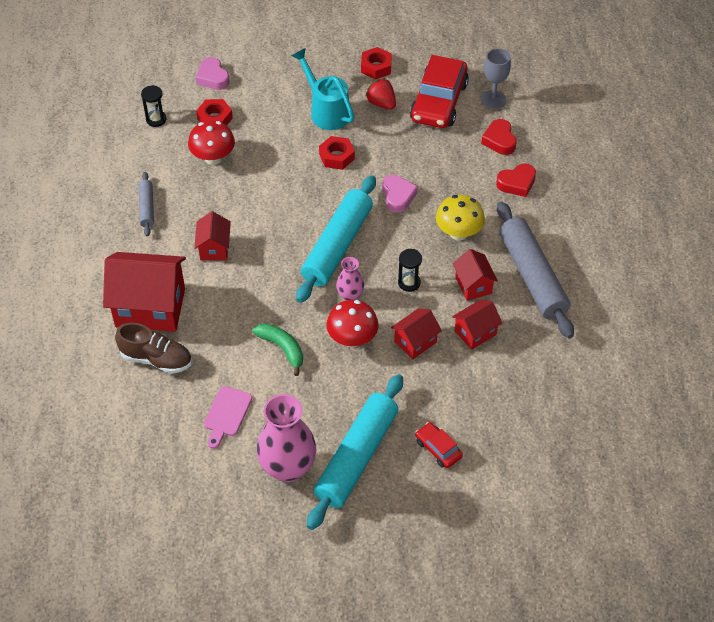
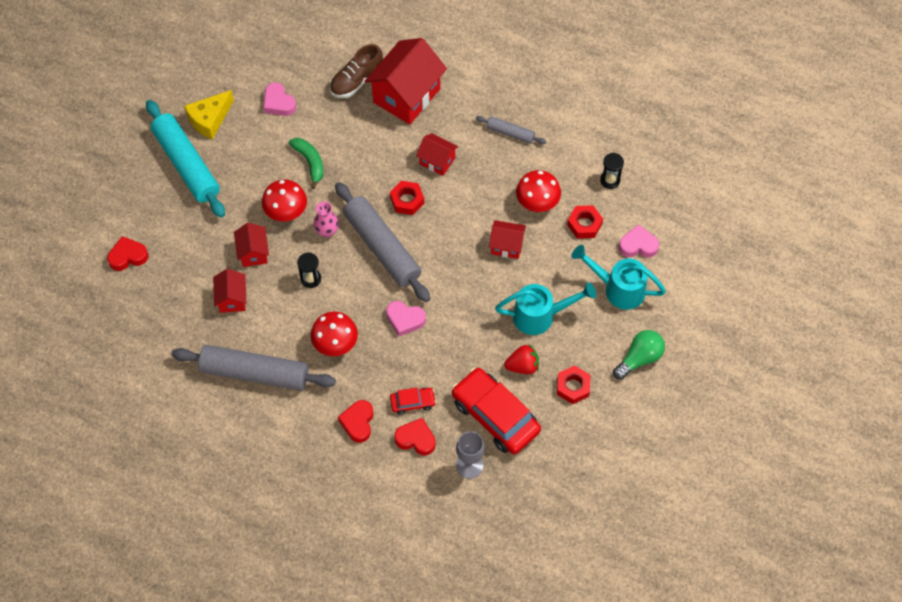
camera: 120 degrees right, 10 degrees up
(226, 414) = (278, 103): pink cutting board -> pink heart
(264, 74) = (618, 288): none -> turquoise watering can
(282, 348) = (310, 162): green banana -> green banana turned 105 degrees counterclockwise
(288, 468) = (209, 119): pink vase -> yellow cheese
(320, 39) = (639, 358): none -> green light bulb
(336, 156) = (480, 296): red nut -> red nut (407, 200)
(337, 246) = (382, 247): turquoise rolling pin -> grey rolling pin
(438, 449) = (155, 217): red car -> red car (412, 402)
(458, 233) = (335, 344): yellow mushroom -> red mushroom
(473, 285) = (276, 324): red house -> red house (506, 245)
(498, 447) = (128, 256): none -> red heart

